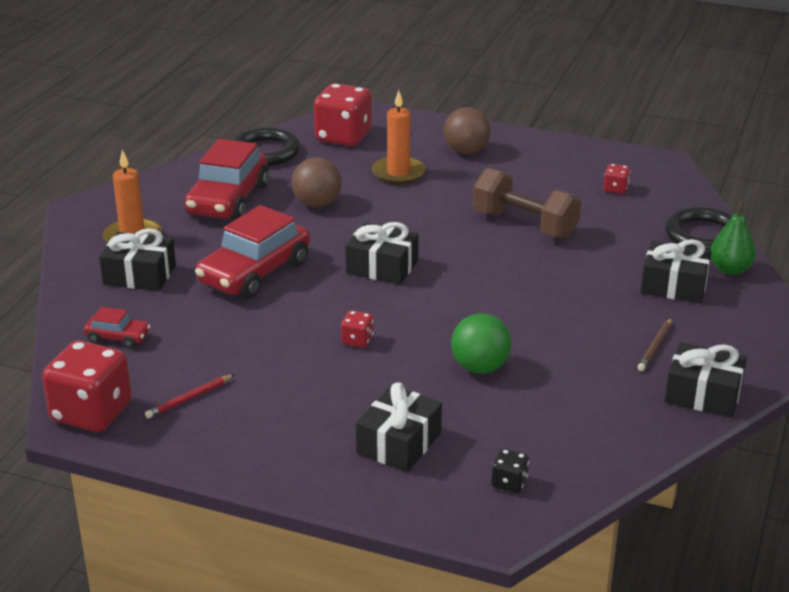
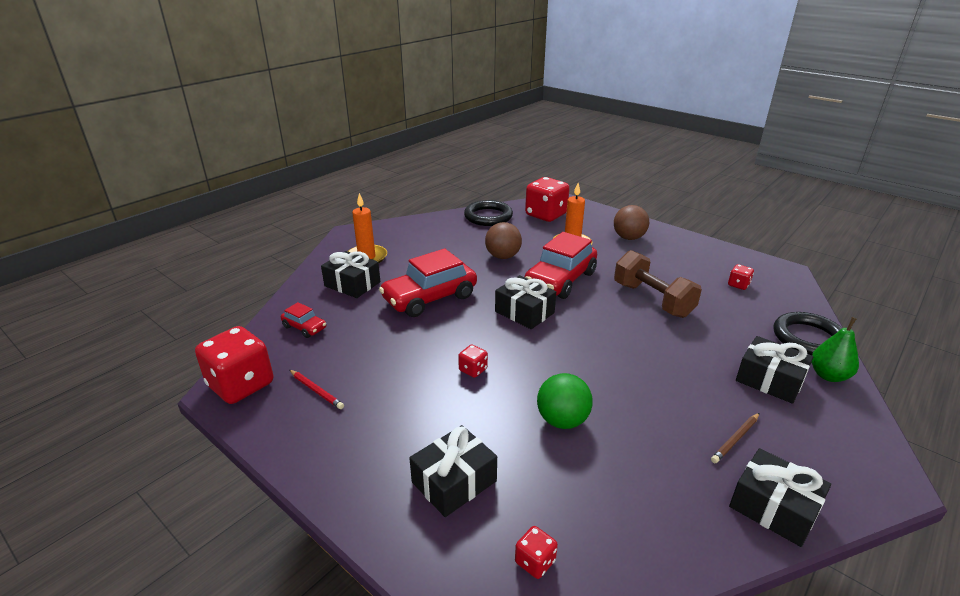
camera: 20 degrees right, 0 degrees up
(189, 399) = (316, 390): red pencil -> red pencil turned 120 degrees counterclockwise
(228, 200) = (444, 243): red car -> red car (560, 280)
(509, 483) = (535, 562): black dice -> red dice

